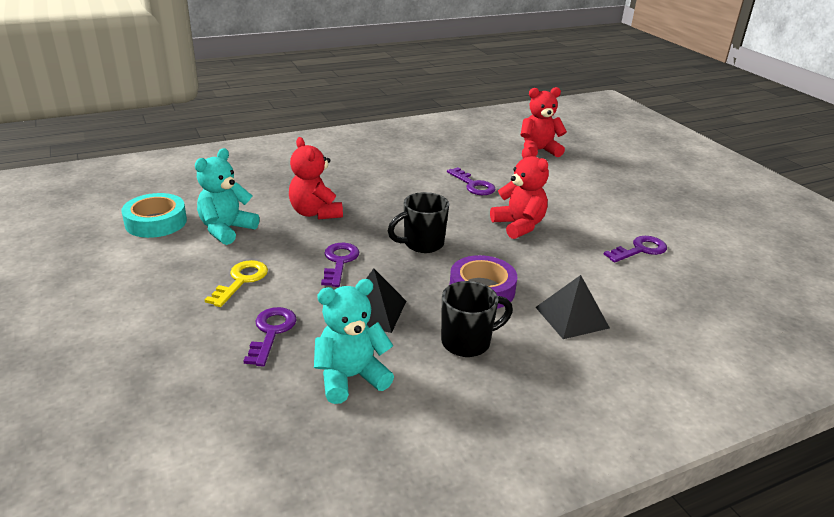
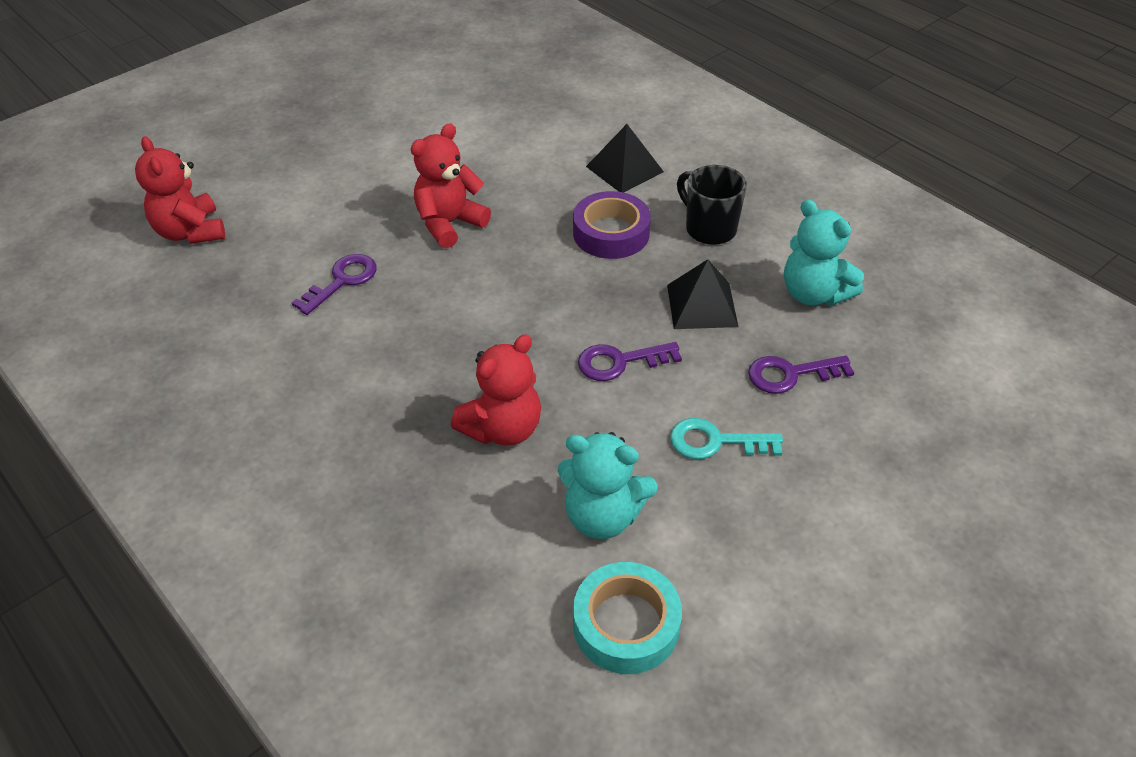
camera: 105 degrees left, 15 degrees up
(241, 280) = (715, 441): yellow key -> turquoise key
(422, 244) = (537, 298): black mug -> none
(640, 250) = (465, 132): purple key -> none

